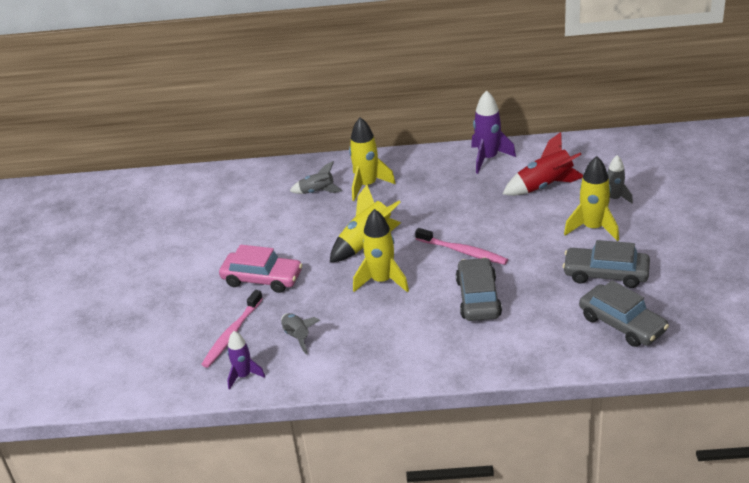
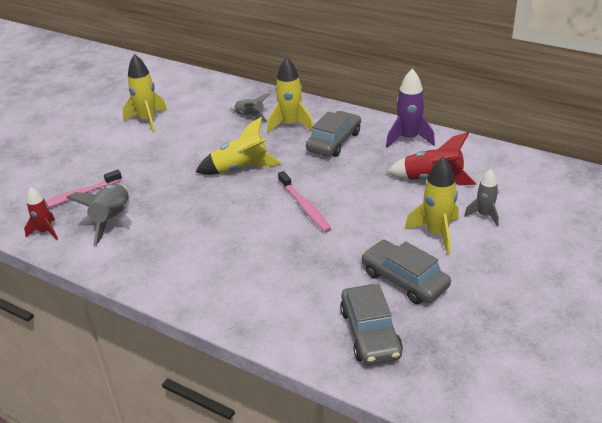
camera: 30 degrees right, 0 degrees up
(244, 376) = (45, 232): purple rocket -> red rocket
(262, 279) = (140, 165): pink car -> none
(297, 337) = (112, 219): grey rocket -> grey rocket, size x1.58
(382, 281) = (218, 203): yellow rocket -> yellow rocket (148, 120)
(478, 298) = (274, 251): grey car -> grey car (334, 142)

